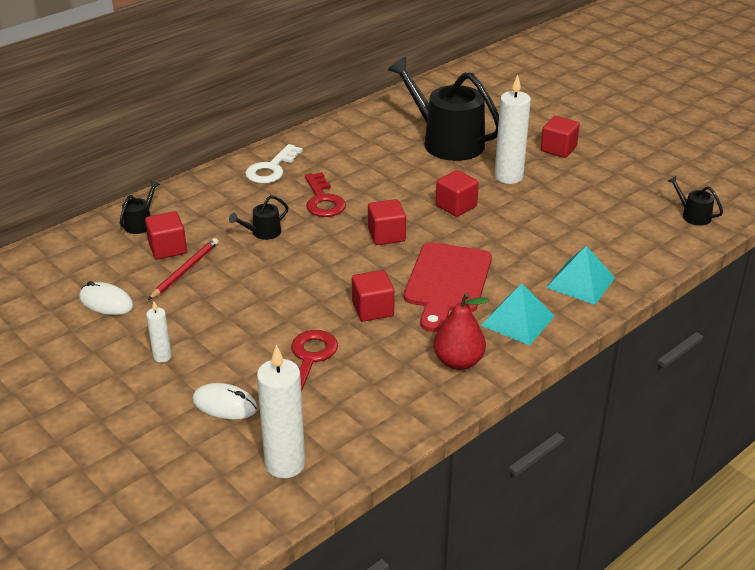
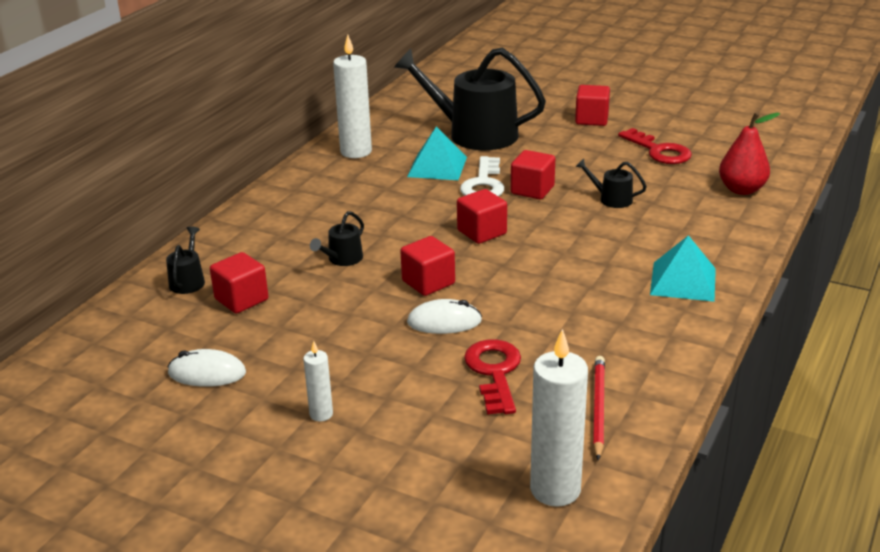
camera: 20 degrees left, 5 degrees down
(185, 270) = (279, 317): red pencil -> red pencil (598, 408)
(225, 405) = (436, 446): white mouse -> white mouse (444, 322)
(271, 169) = (303, 195): white key -> white key (484, 184)
(323, 200) = (385, 214): red key -> red key (659, 151)
(373, 309) = (525, 306): red cube -> red cube (428, 282)
(447, 282) = (581, 262): red cutting board -> none
(458, 362) = (656, 335): red pear -> red pear (741, 189)
(508, 177) = (563, 153): white candle -> white candle (356, 152)
(580, 282) = (714, 232): turquoise pyramid -> turquoise pyramid (437, 167)
(693, 215) = (767, 151): black watering can -> black watering can (612, 199)

